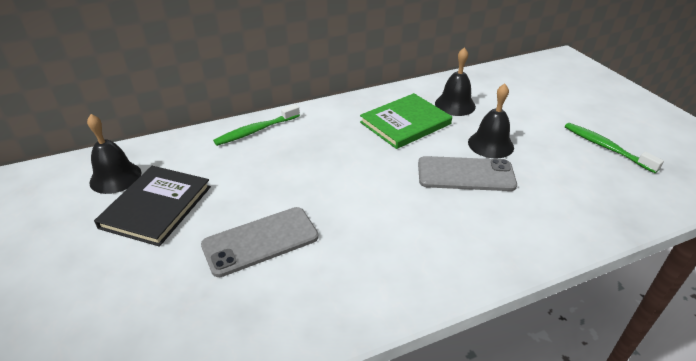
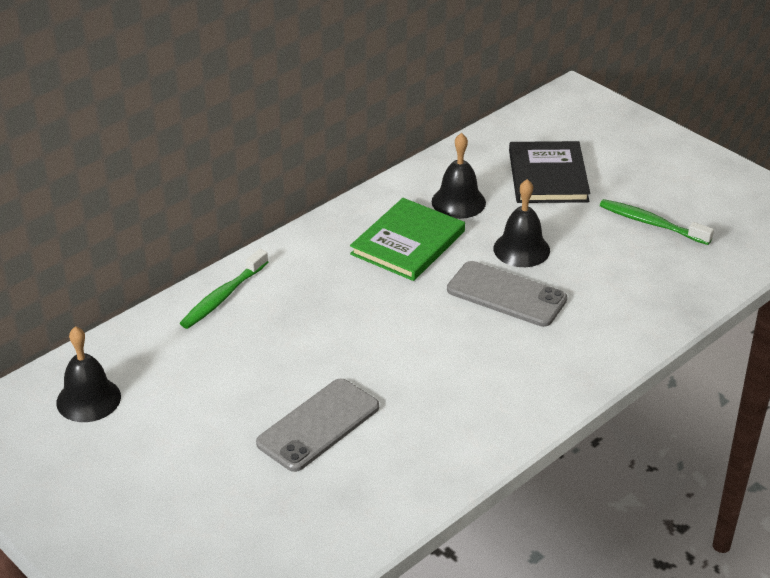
camera: 20 degrees left, 0 degrees up
(156, 207) = (170, 420): black book -> black book (548, 176)
(465, 174) = (506, 294): grey phone -> grey phone turned 45 degrees clockwise

